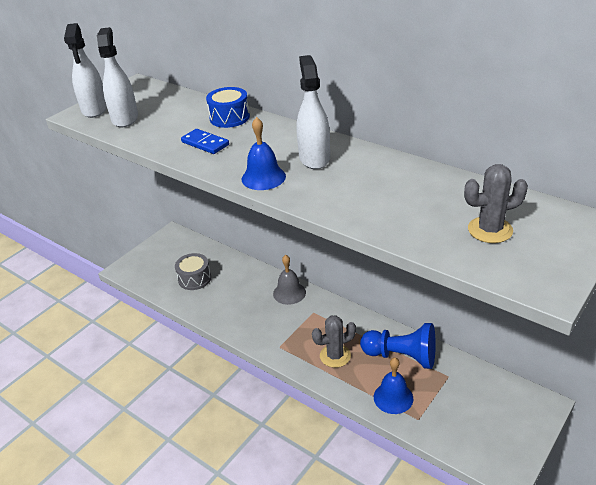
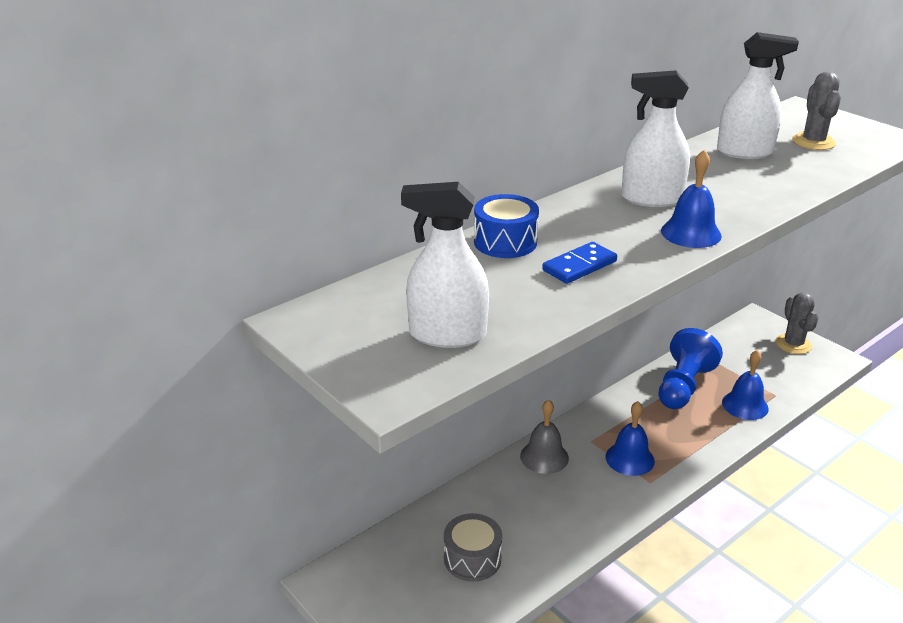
camera: 80 degrees left, 5 degrees down
(94, 109) = (383, 369): white spray bottle -> white spray bottle (744, 152)
(300, 334) = (629, 458): none -> blue bell
(335, 356) = (675, 436): grey cactus -> grey cactus (793, 344)

